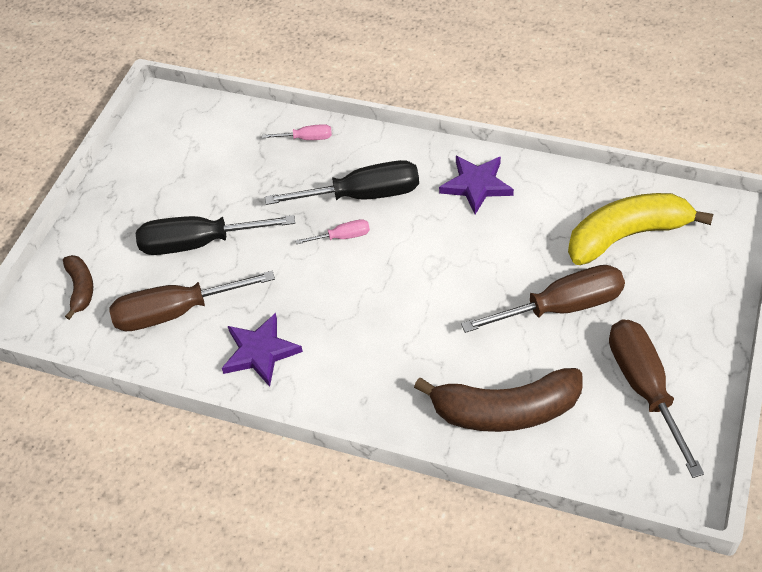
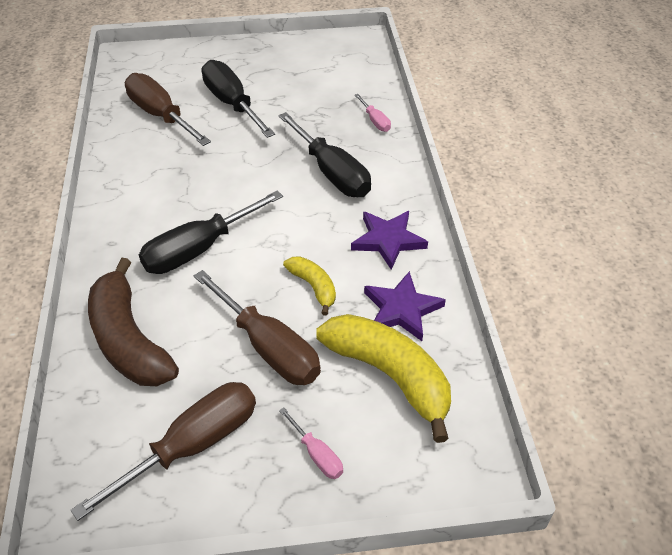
camera: 60 degrees right, 5 degrees down
(81, 289) = (163, 66): brown banana -> none
(260, 352) = (139, 169): purple star -> purple star (401, 309)
(343, 237) = (279, 176): pink screwdriver -> pink screwdriver (317, 454)
(413, 328) = (199, 249): none -> black screwdriver
(506, 255) = (313, 287): none -> yellow banana

